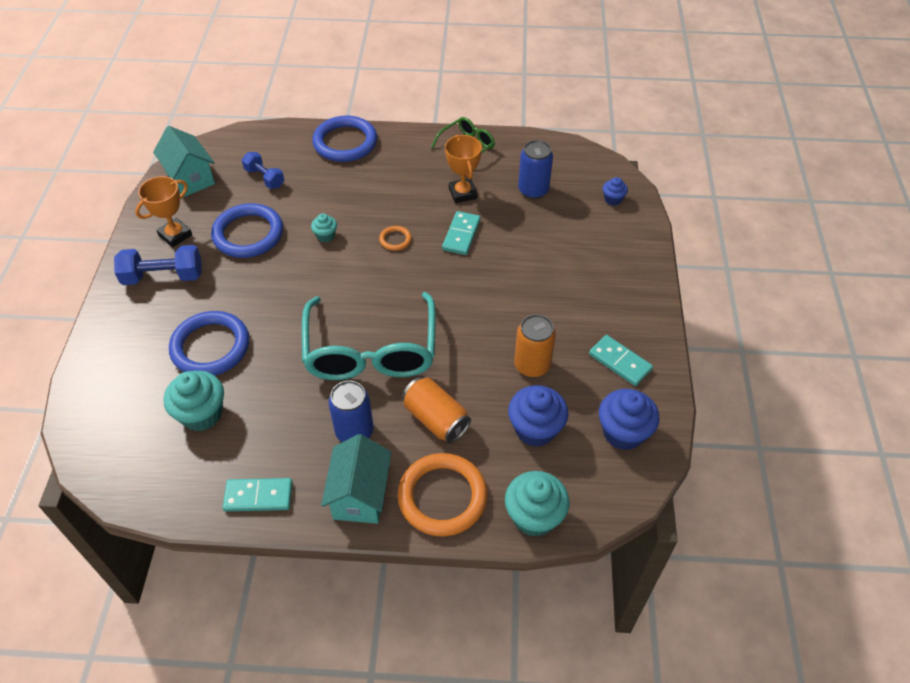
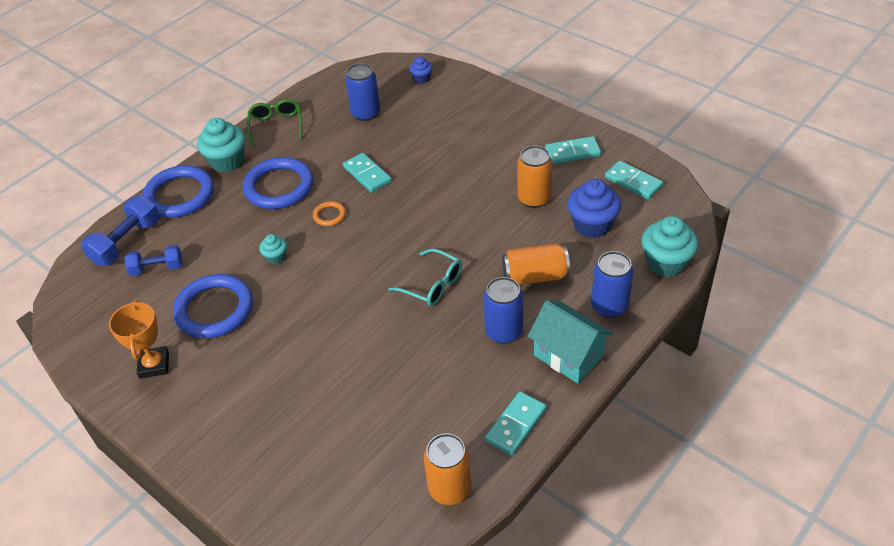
camera: 50 degrees left, 5 degrees down
(163, 276) = (198, 395): blue dumbbell -> blue dumbbell (126, 242)
(167, 485) = (450, 488): none -> orange can
(190, 178) = (91, 323): turquoise house -> none
(202, 414) = (393, 431): turquoise cupcake -> turquoise cupcake (227, 161)
(210, 347) = (322, 393): blue ring -> blue ring (279, 187)
(371, 351) = (432, 285): turquoise glasses -> turquoise glasses, size x0.49
(442, 497) = (609, 306): orange ring -> blue can
(462, 193) = (324, 152): orange trophy -> none
(623, 432) = (633, 182): blue cupcake -> turquoise domino

